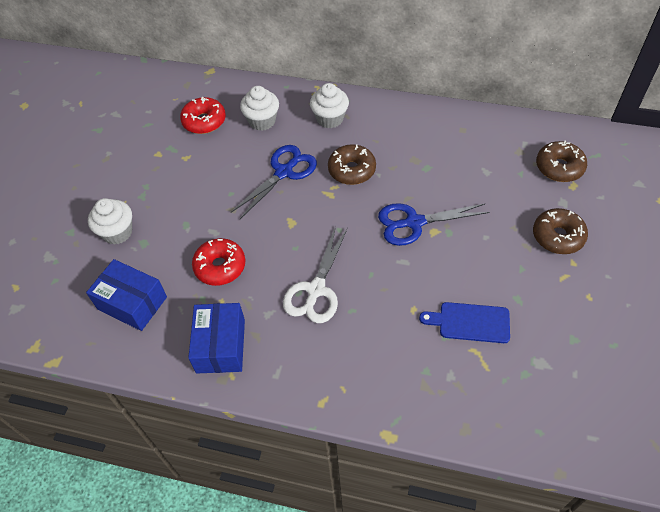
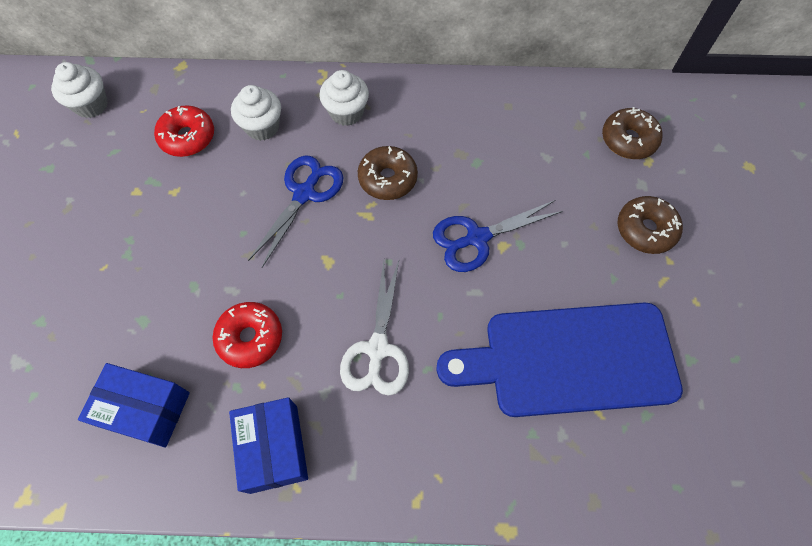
camera: 15 degrees left, 10 degrees up
(117, 232) = (105, 312): white cupcake -> white cupcake (91, 105)
(470, 322) = (570, 360): blue cutting board -> blue cutting board, size x2.19

